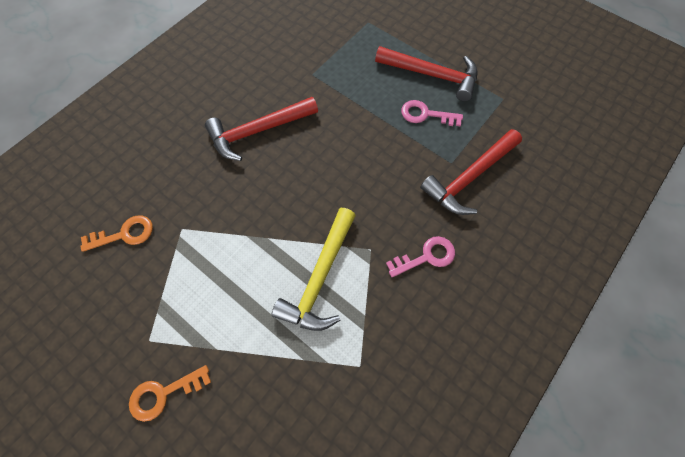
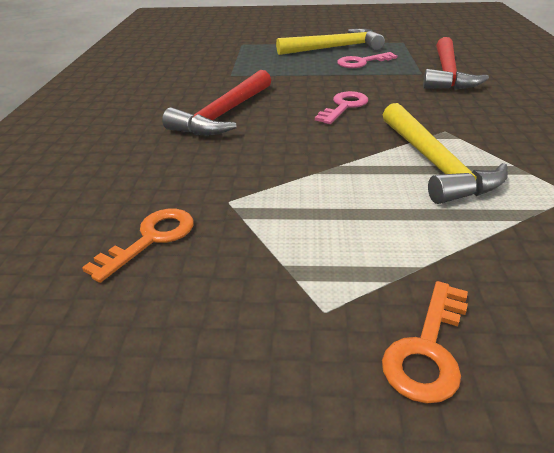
camera: 35 degrees left, 30 degrees down
(426, 256) = (494, 116): pink key -> pink key (344, 106)
(432, 75) = (335, 48): red hammer -> yellow hammer

